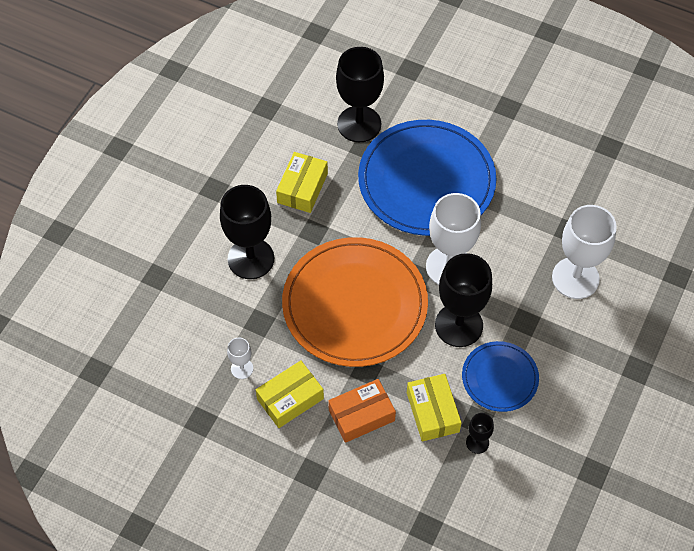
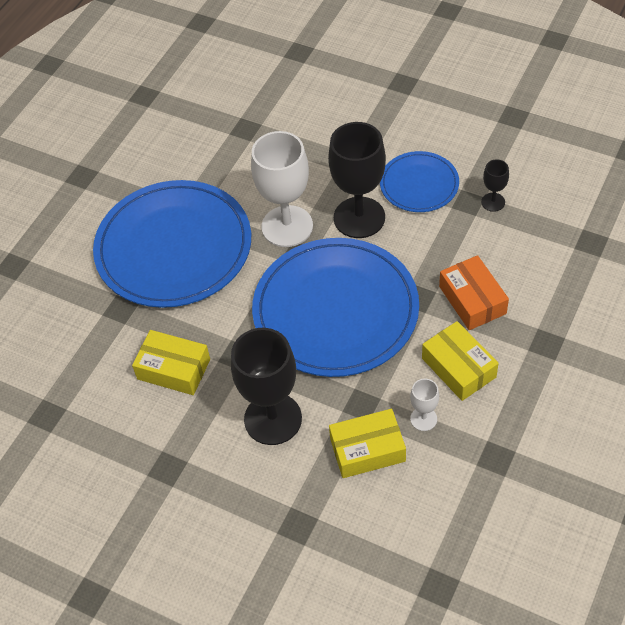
camera: 85 degrees left, 5 degrees down
(355, 304) = (335, 310): orange plate -> blue plate
(359, 124) = (86, 314): black goblet -> none
(433, 412) = (462, 238): yellow box -> yellow box (367, 449)
(575, 278) = (302, 125): white goblet -> none

